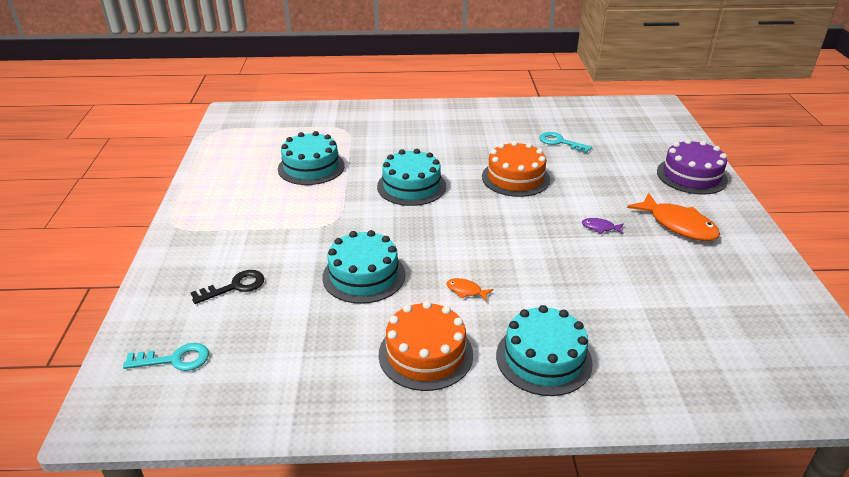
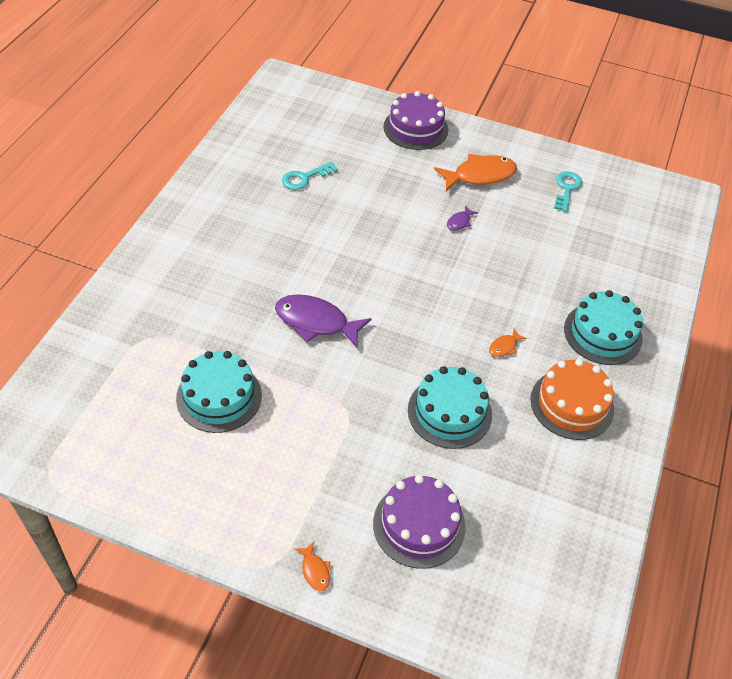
camera: 70 degrees left, 15 degrees up
(174, 359) = (511, 598): turquoise key -> turquoise key (566, 189)
(175, 246) = (315, 570): none -> orange fish
(235, 287) = (419, 525): black key -> purple cake
(411, 186) = (316, 322): turquoise cake -> purple fish
(515, 178) = (349, 238): orange cake -> none

